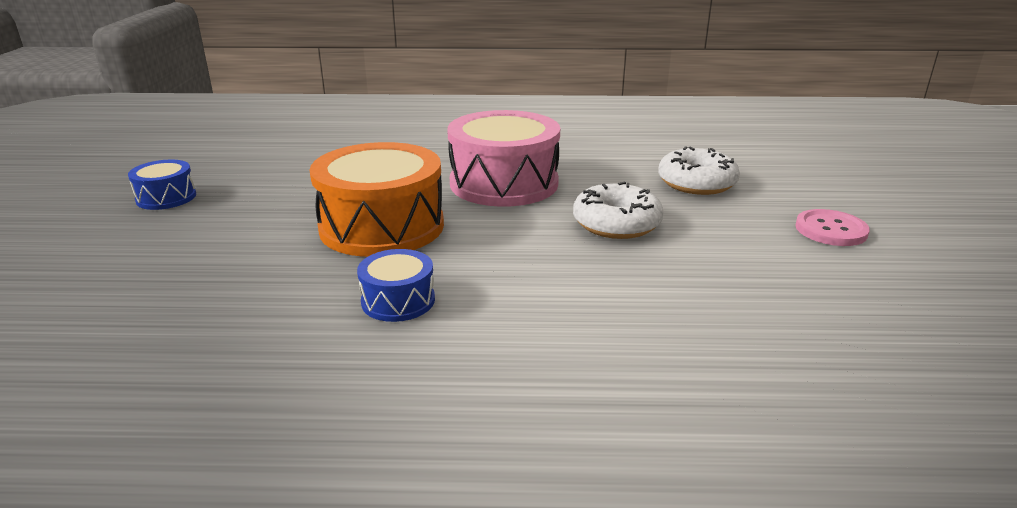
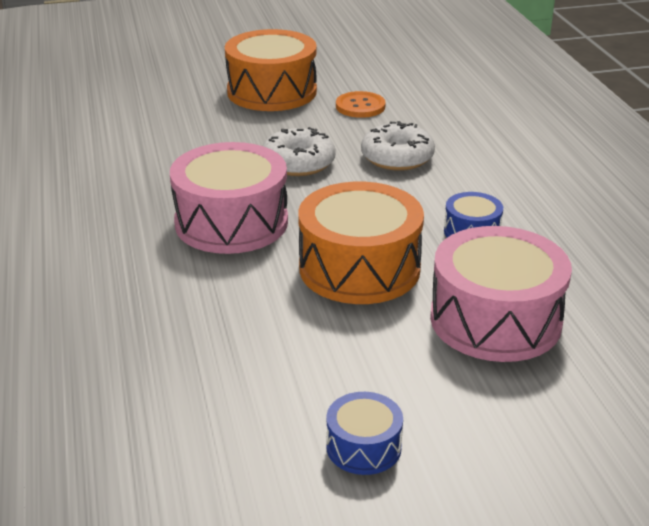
camera: 105 degrees left, 5 degrees up
(231, 277) = (495, 320): none -> pink drum
(696, 183) = (199, 135): white donut -> white donut (397, 157)
(790, 285) = (360, 106): none -> orange button
(831, 230) = (272, 91): pink button -> orange drum

